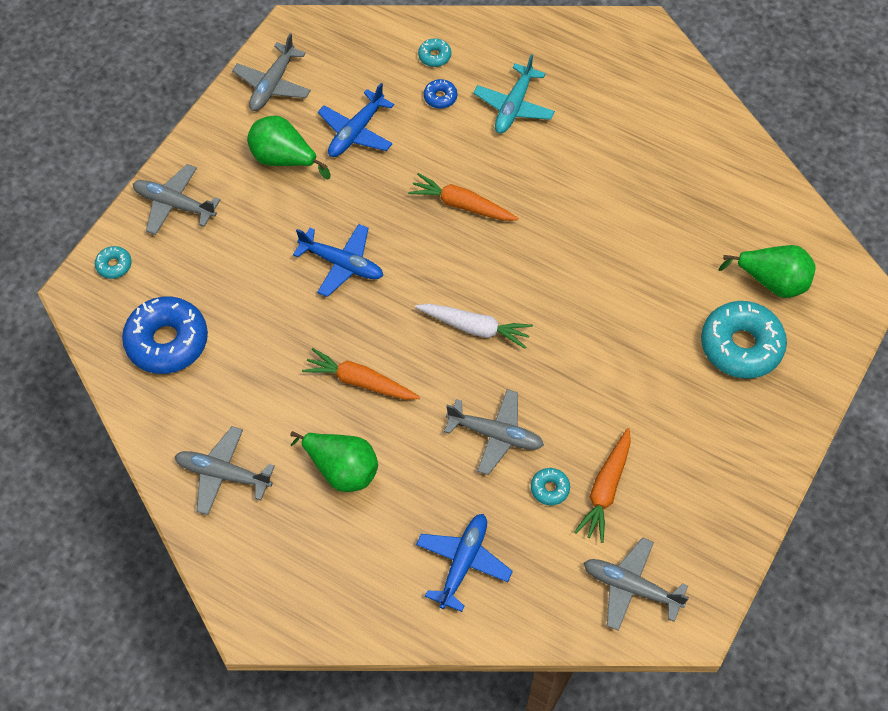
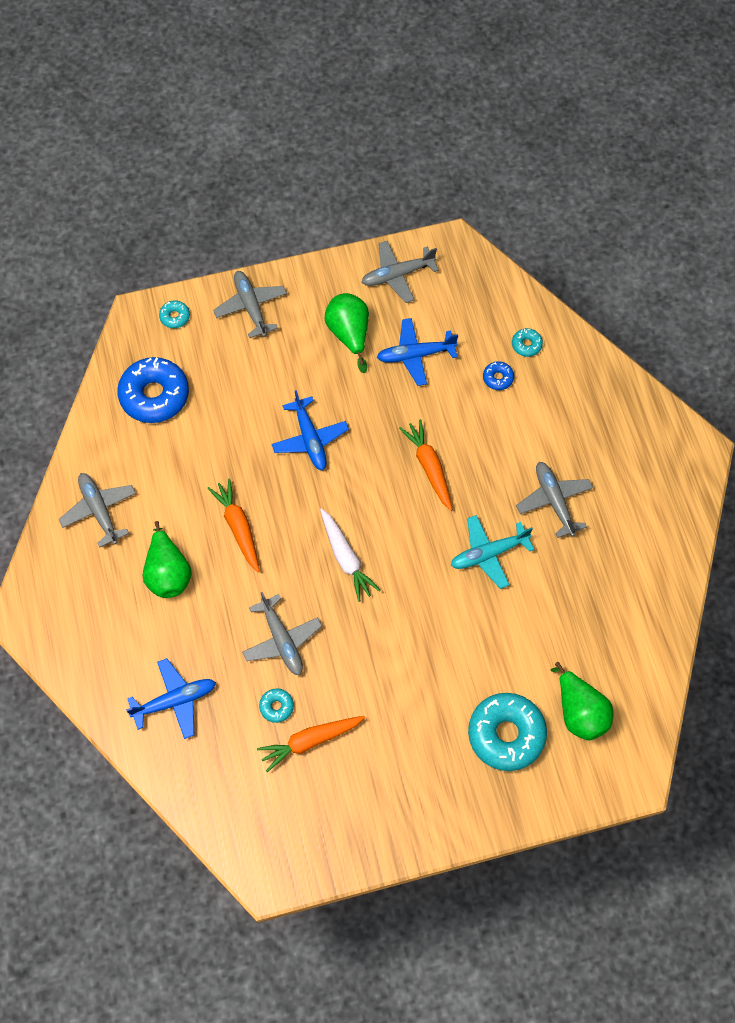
camera: 45 degrees right, 5 degrees up
(514, 106) = (541, 428): turquoise plane -> turquoise plane (488, 554)
(631, 587) = (256, 817): grey plane -> grey plane (554, 501)

